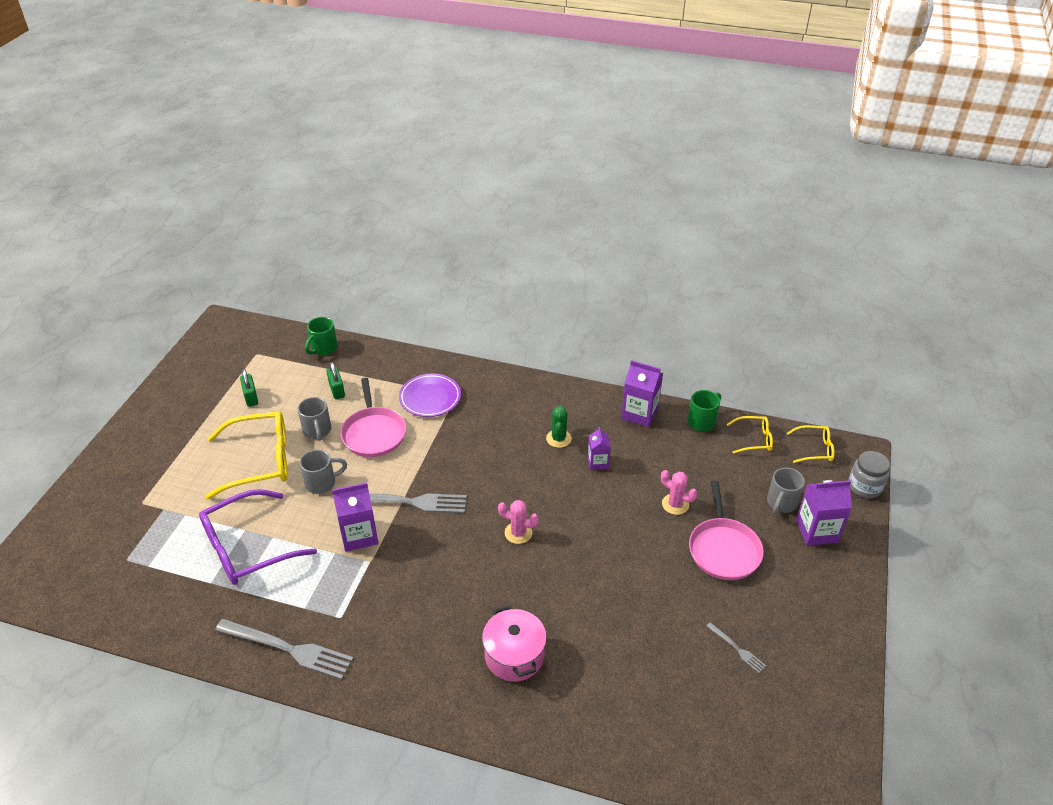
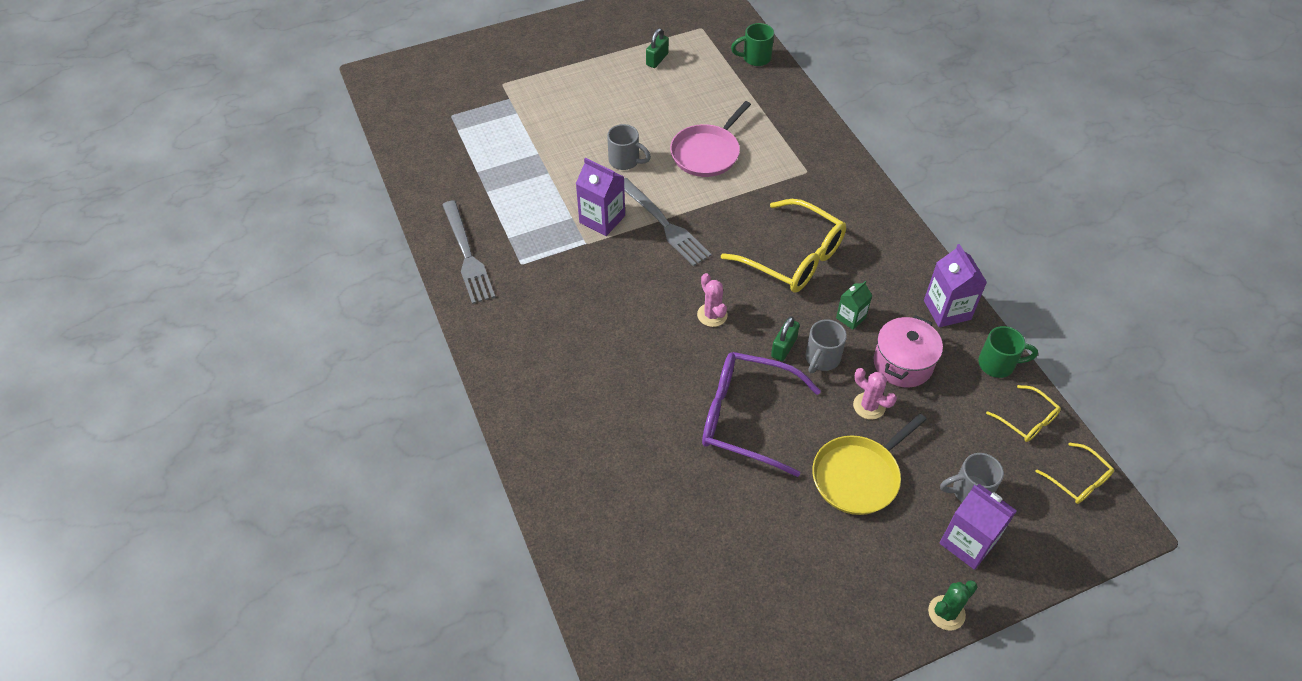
camera: 50 degrees right, 10 degrees up
(247, 547) = (525, 167): purple glasses -> purple glasses (746, 418)
(260, 461) = (605, 112): yellow glasses -> yellow glasses (793, 257)
(317, 431) = (670, 120): grey mug -> grey mug (821, 359)
(337, 390) = (723, 99): green padlock -> green padlock (784, 347)
(430, 398) = (785, 158): purple plate -> none
(514, 656) = (592, 394): pink pot -> pink pot (903, 364)
(558, 438) = (844, 272): green cactus -> green cactus (946, 613)
(598, 462) = (851, 318): purple carton -> green carton
(675, 504) = (869, 406): pink cactus -> pink cactus turned 45 degrees counterclockwise
(723, 549) = (858, 476): pink pan -> yellow pan
(737, 648) = (757, 552): grey fork -> none
(865, 486) = (1079, 554): grey jar -> none

